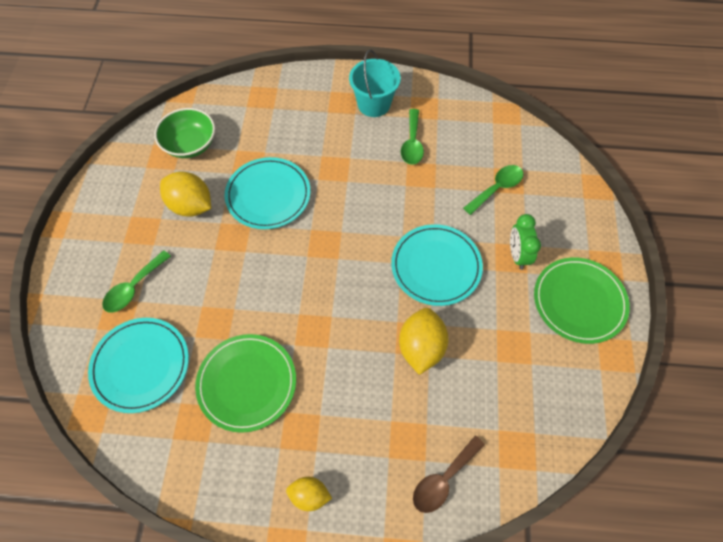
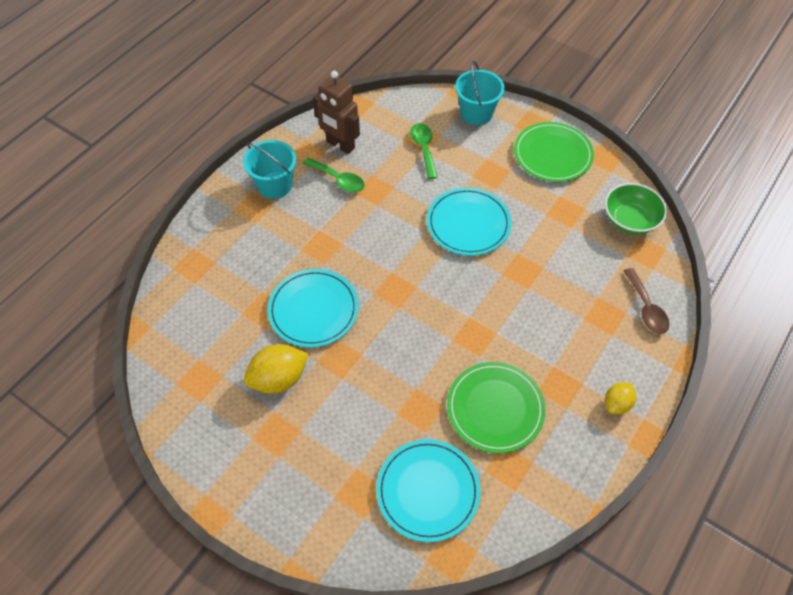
camera: 60 degrees left, 5 degrees down
(134, 287) = (339, 466): green spoon -> none
(190, 144) = (203, 350): green bowl -> green bowl (630, 220)
(421, 347) = (533, 269): yellow lemon -> none
(451, 125) = (340, 145): none -> brown robot
(517, 255) = (492, 168): green clock -> none
(576, 210) = (476, 113): none -> turquoise bucket

